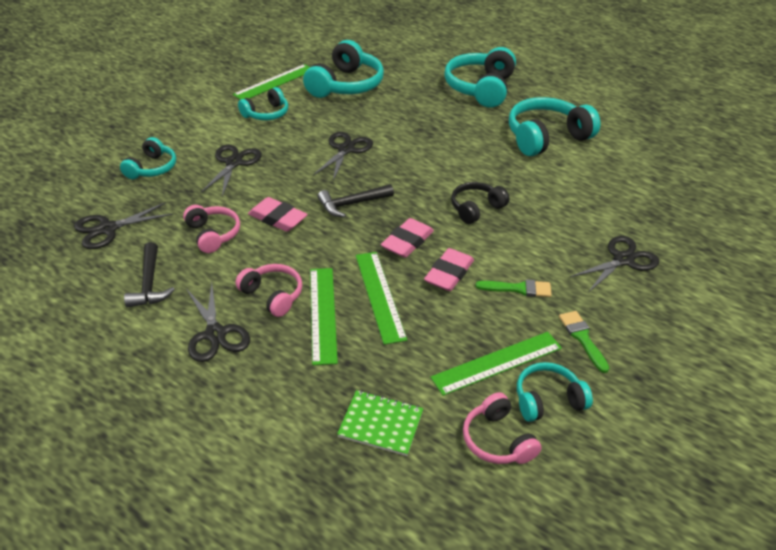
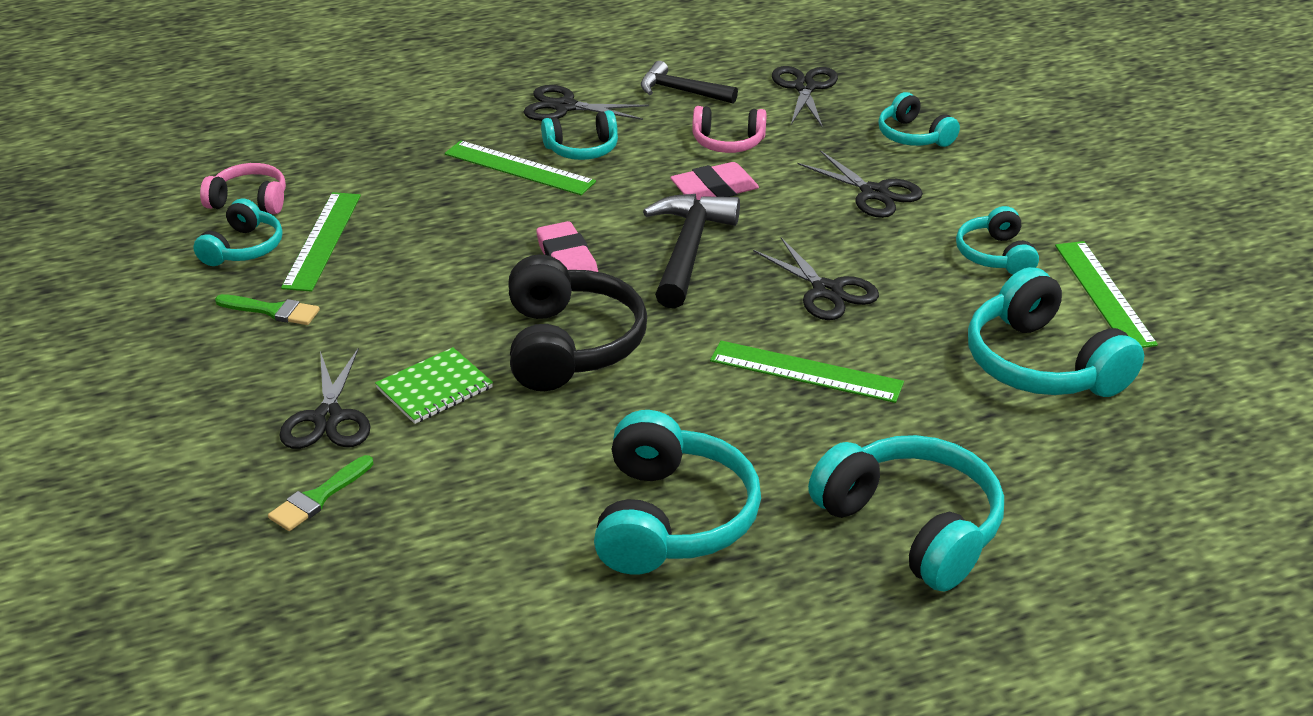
camera: 125 degrees right, 5 degrees down
(273, 295) = (582, 149): pink headphones -> turquoise headphones
(351, 204) = (688, 250): black hammer -> black hammer, size x1.52
(379, 296) = (502, 209): green ruler -> green ruler (806, 372)
(380, 424) = (349, 152): green notebook -> green notebook (434, 388)
(449, 274) = (479, 267): pink eraser -> none
(476, 208) = (570, 345): black headphones -> black headphones, size x1.75
(518, 289) = (394, 305): green brush -> green brush (318, 497)

